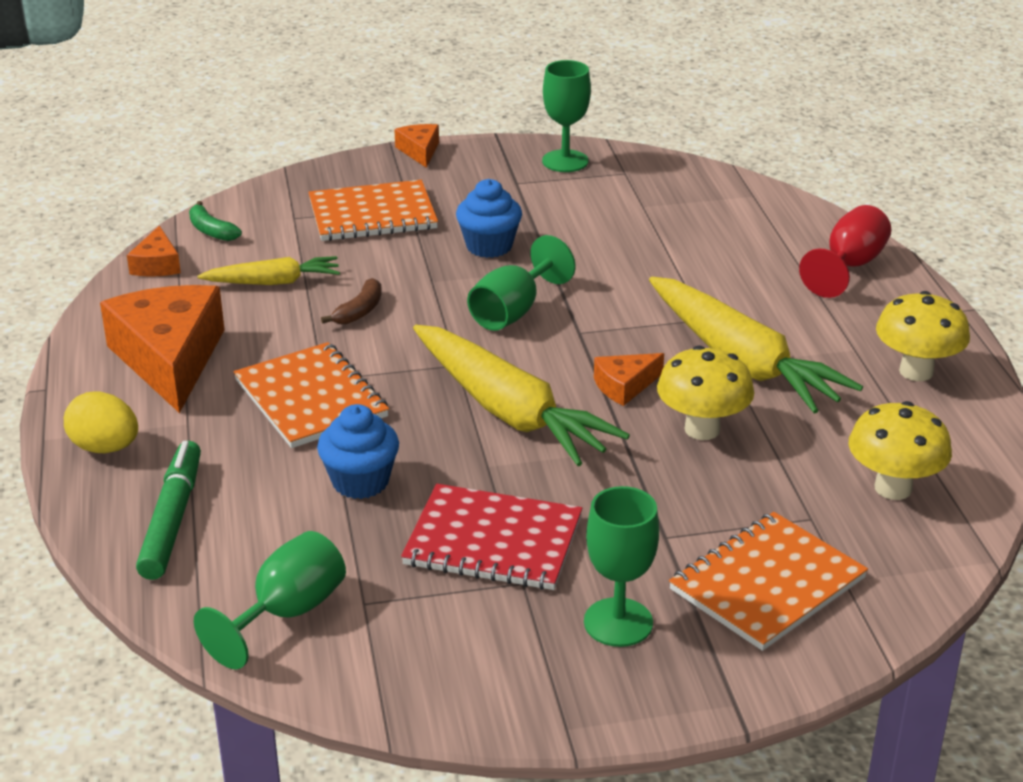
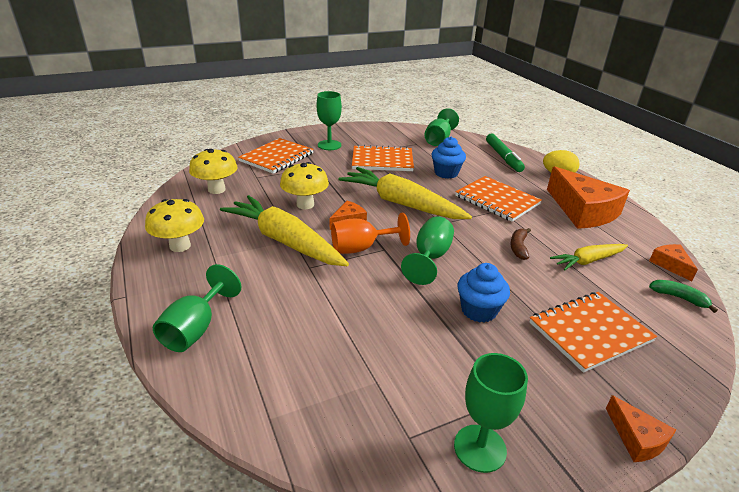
camera: 165 degrees right, 0 degrees up
(493, 541) = (382, 160): red notebook -> orange notebook
(616, 336) = (361, 248): none -> orange goblet
(849, 266) = (195, 329): red goblet -> green goblet

